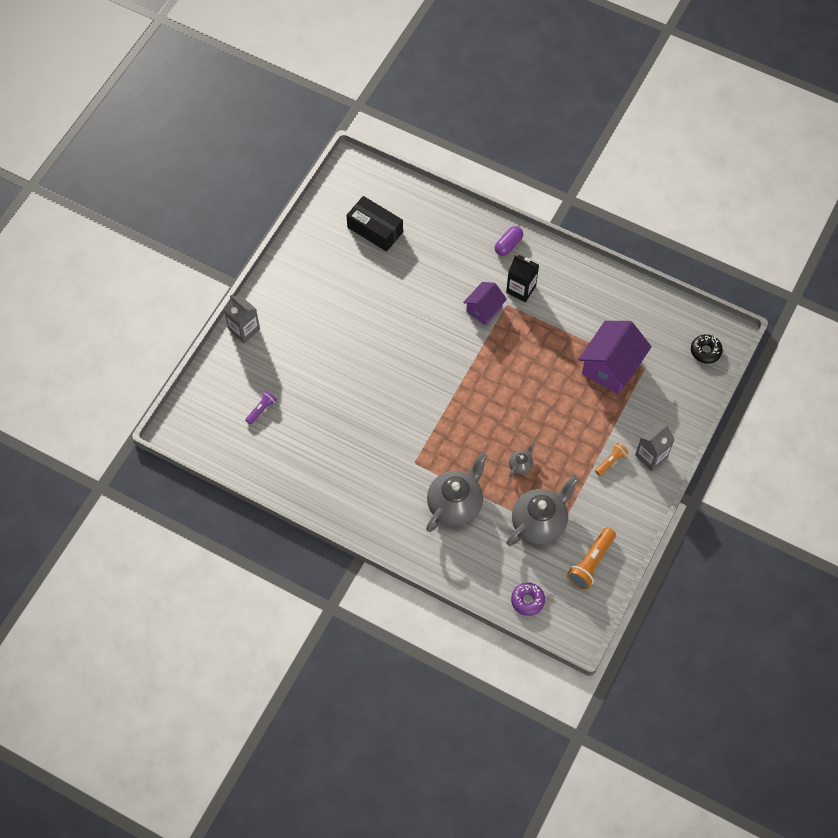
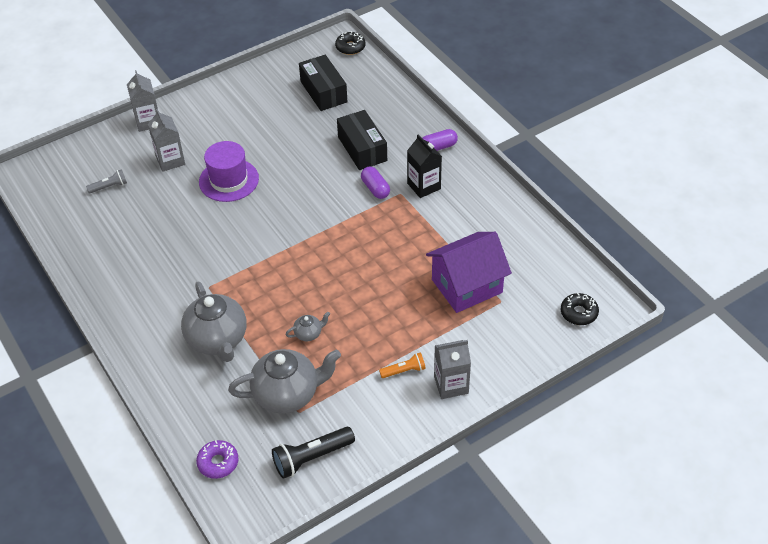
camera: 30 degrees right, 15 degrees down
(261, 409) = (109, 187): purple flashlight -> grey flashlight
(294, 360) = (170, 160): none -> grey carton
(358, 356) = (229, 180): none -> purple hat
(365, 171) = (350, 47): none -> black donut
(447, 274) = (362, 149): none -> black box
(455, 504) = (217, 340): grey teapot -> grey teapot turned 90 degrees clockwise
(484, 309) = (375, 189): purple house -> purple capsule
(591, 562) = (311, 457): orange flashlight -> black flashlight

